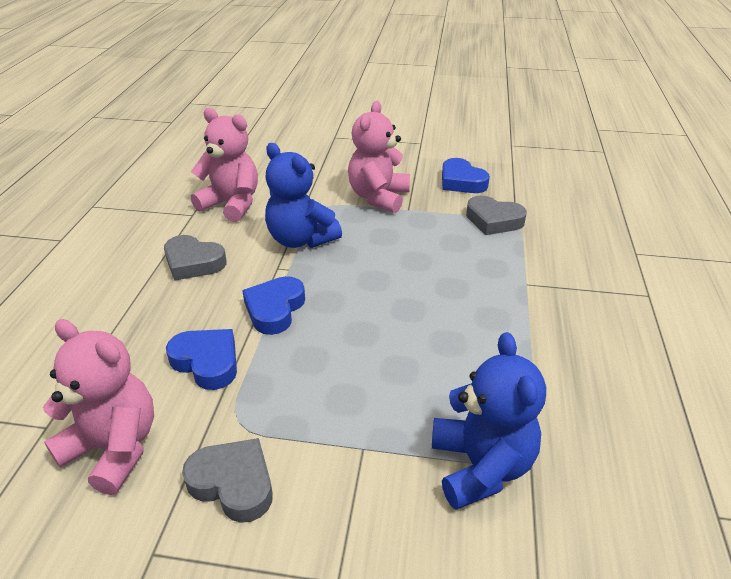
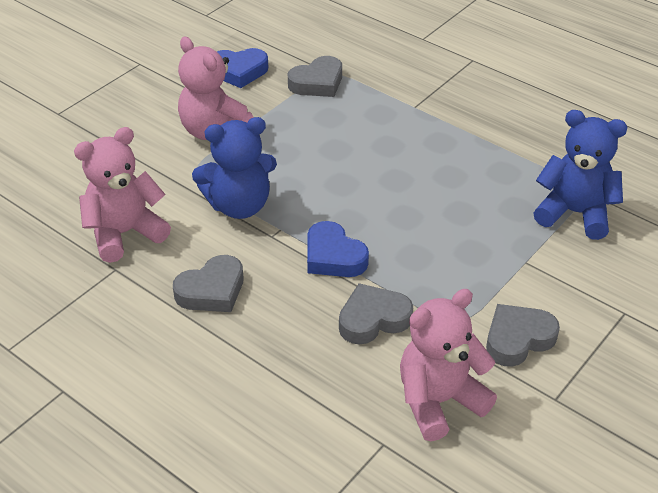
camera: 60 degrees left, 5 degrees up
(207, 362) = (373, 319): blue heart -> grey heart

